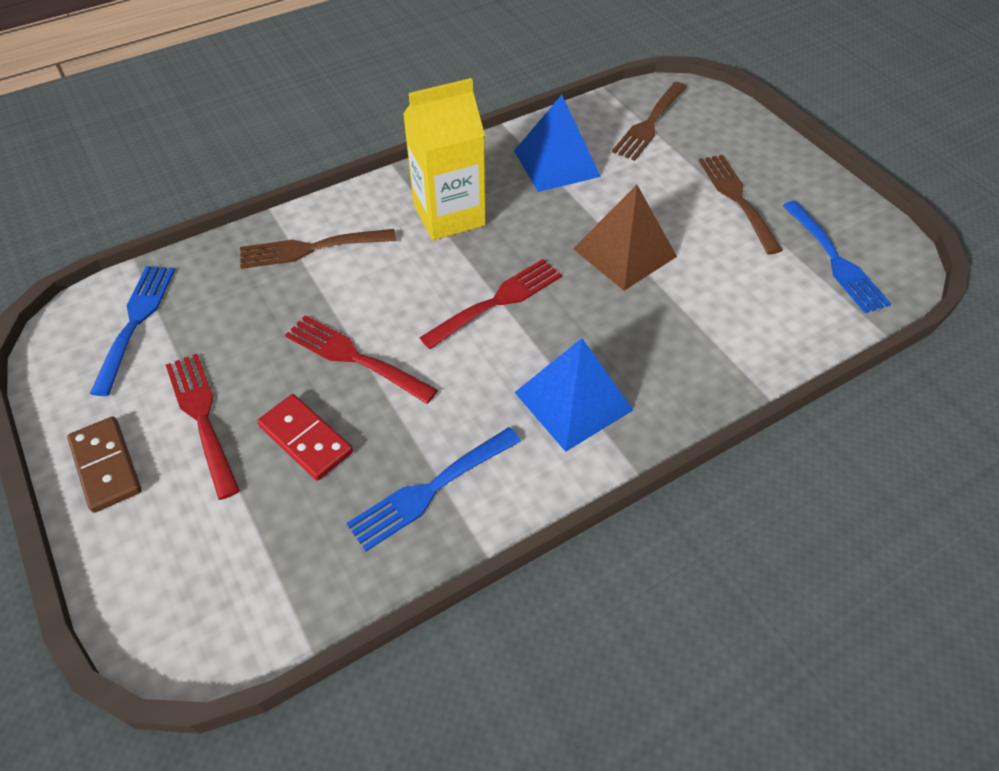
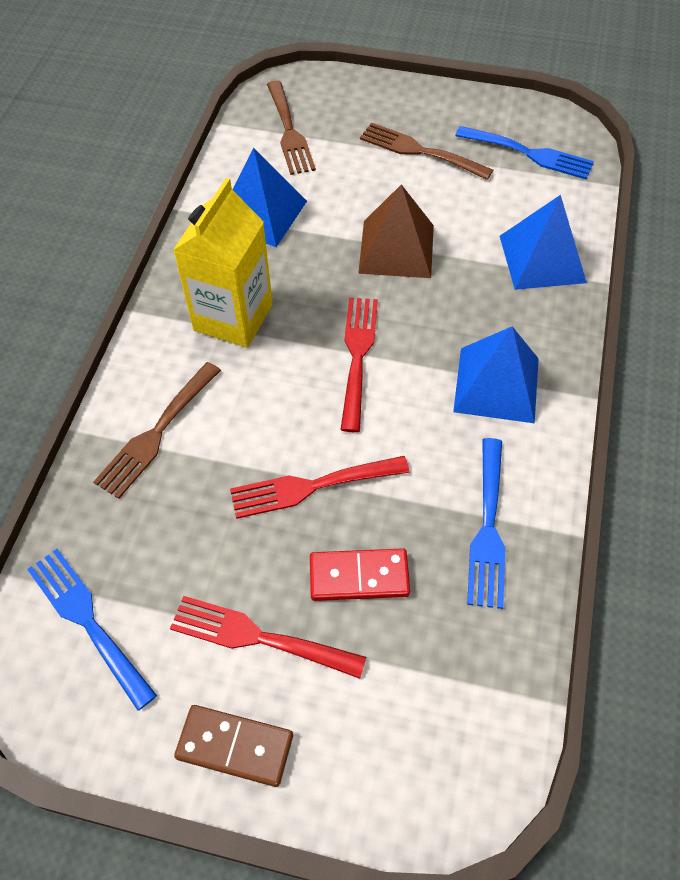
camera: 45 degrees left, 5 degrees up
(737, 343) = (542, 259): none -> blue pyramid

